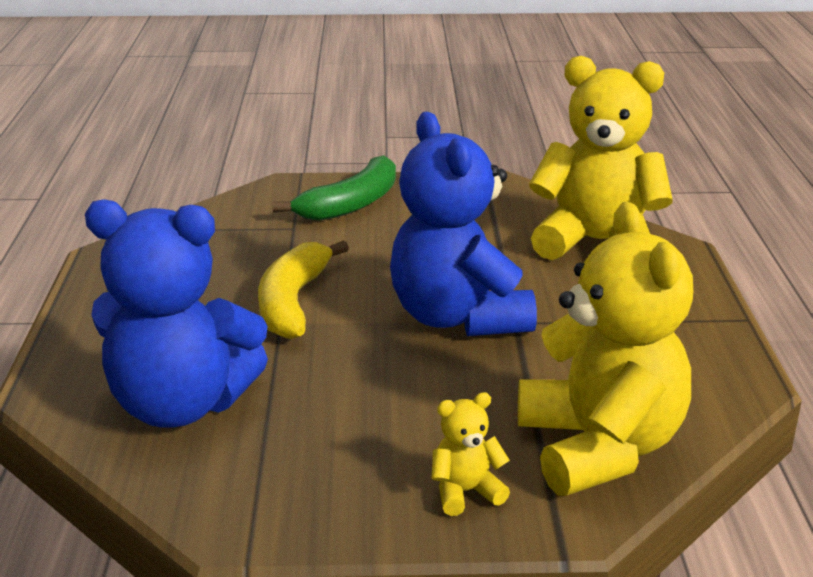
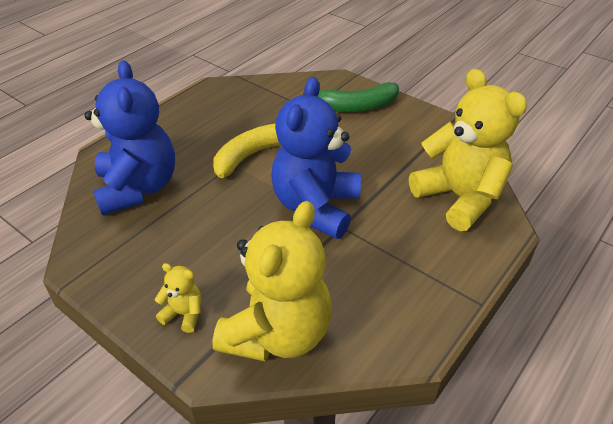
camera: 40 degrees right, 15 degrees up
(180, 405) = (138, 188): blue teddy bear -> blue teddy bear turned 150 degrees counterclockwise

